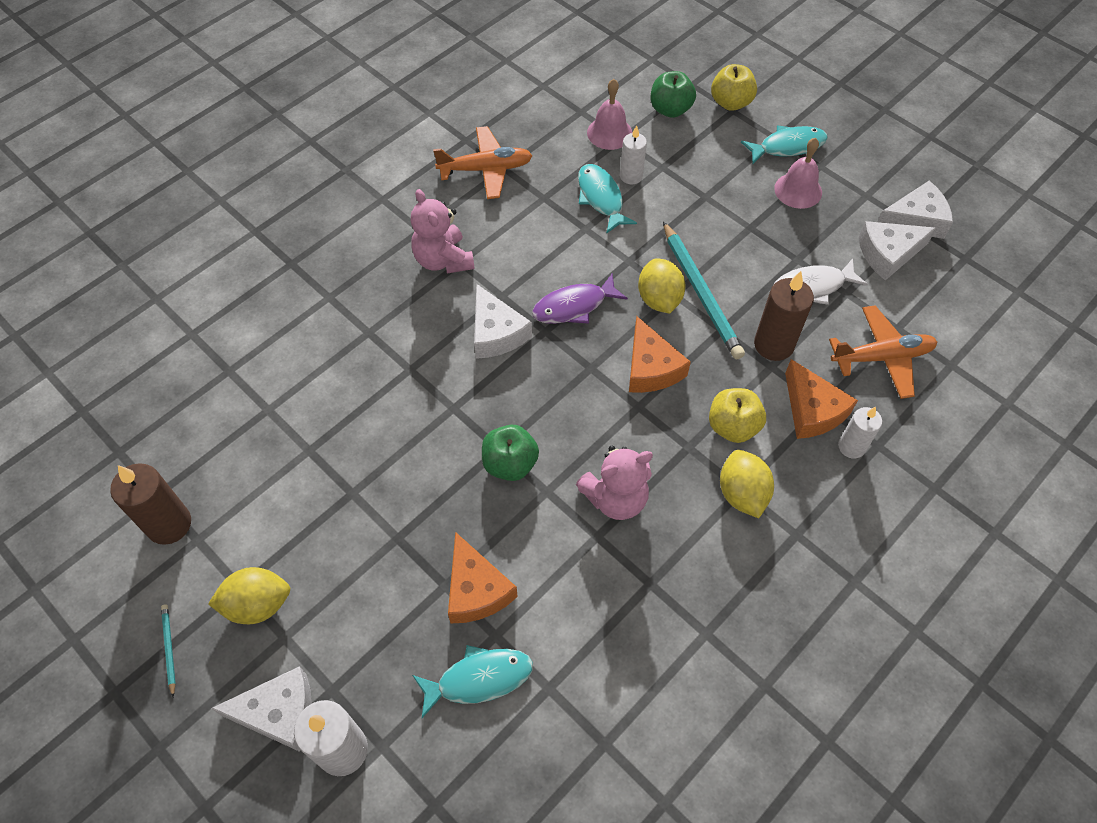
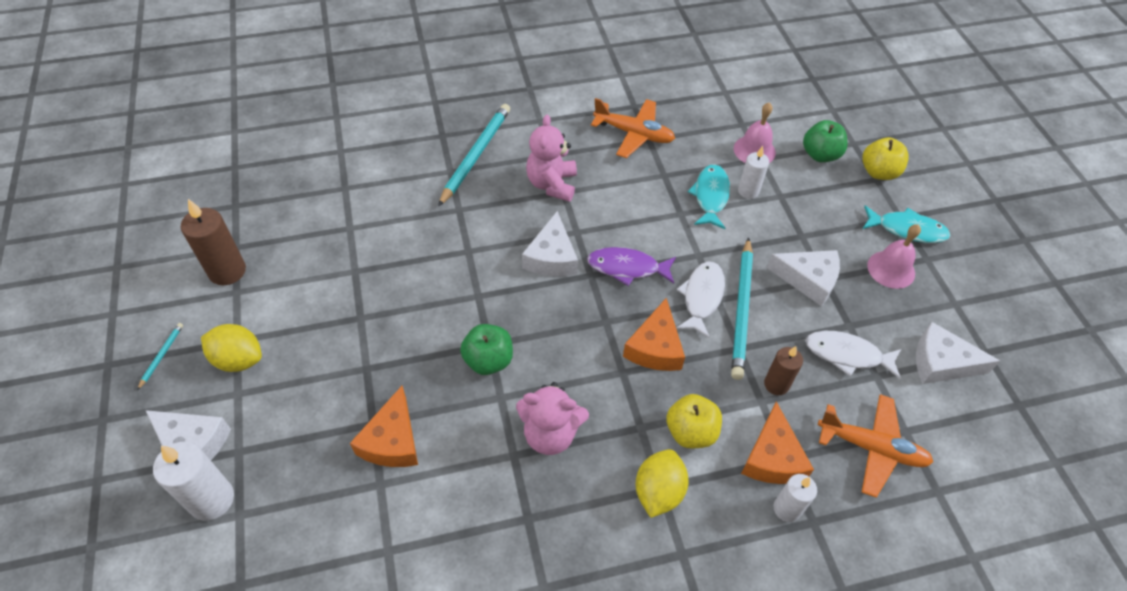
camera: 30 degrees right, 5 degrees down
(343, 267) = (475, 155): none -> turquoise pencil
(479, 679) = (343, 510): turquoise fish -> none
(659, 299) = (702, 297): yellow lemon -> white fish
(773, 345) = (776, 384): brown candle -> brown candle, size x0.64
(915, 220) = (990, 347): white cheese -> white cheese (808, 279)

